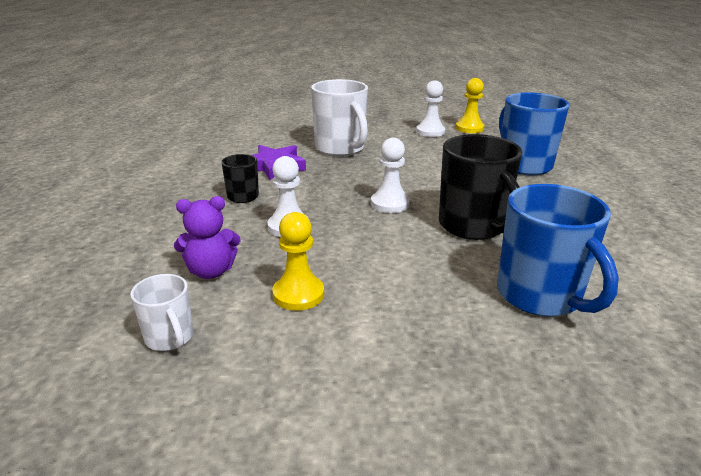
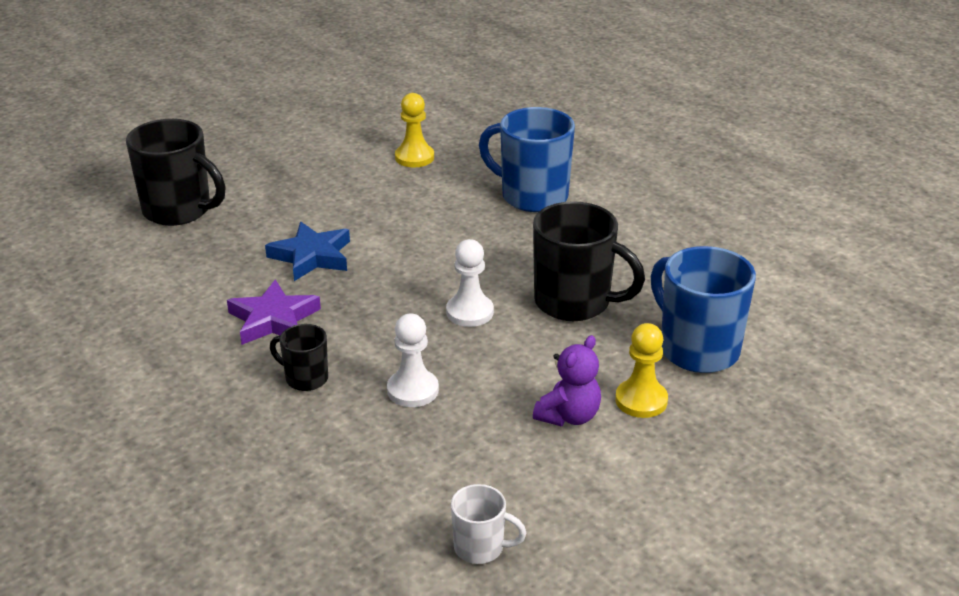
camera: 40 degrees left, 5 degrees up
(211, 271) = (416, 475): purple teddy bear -> purple teddy bear (569, 416)
(298, 294) = (523, 452): yellow pawn -> yellow pawn (641, 400)
(308, 113) = (179, 210): none -> black mug
(340, 148) = (312, 256): white mug -> blue star
(430, 132) = (378, 182): white pawn -> none
(540, 296) = (697, 349): blue mug -> blue mug turned 150 degrees counterclockwise

